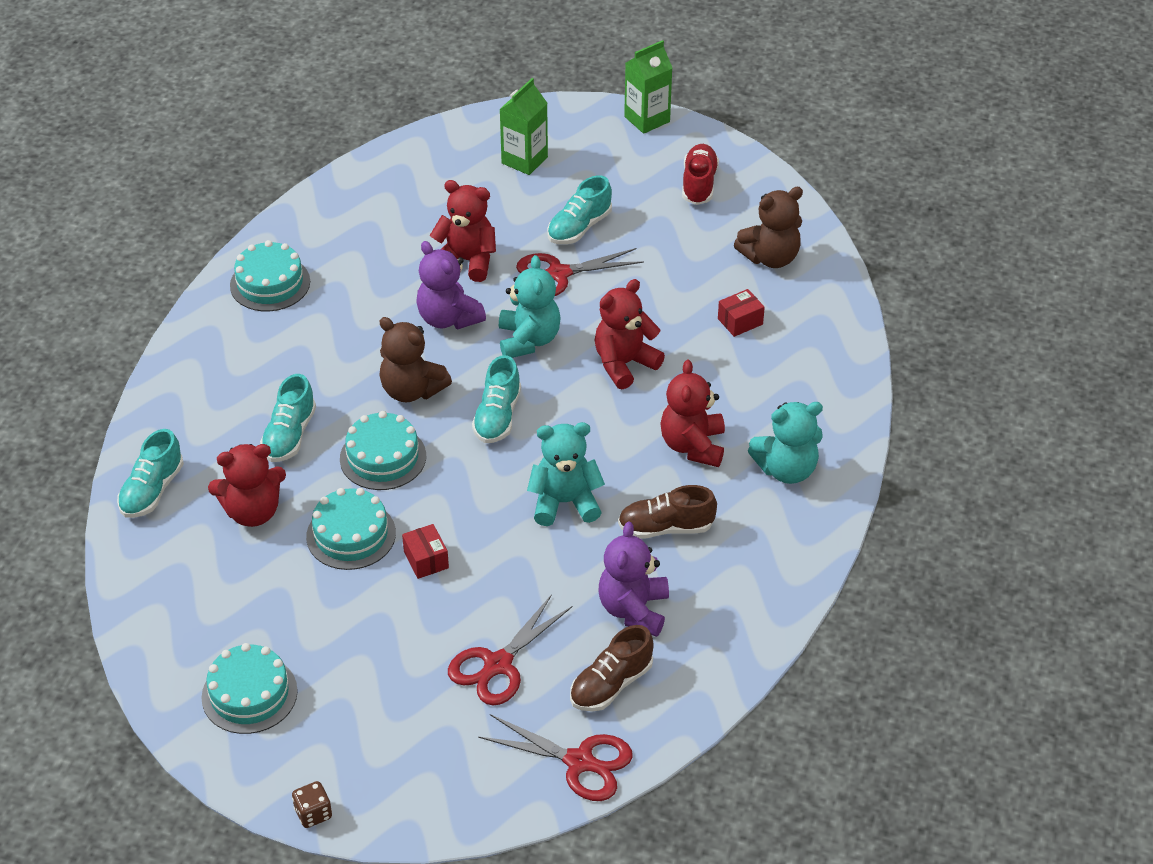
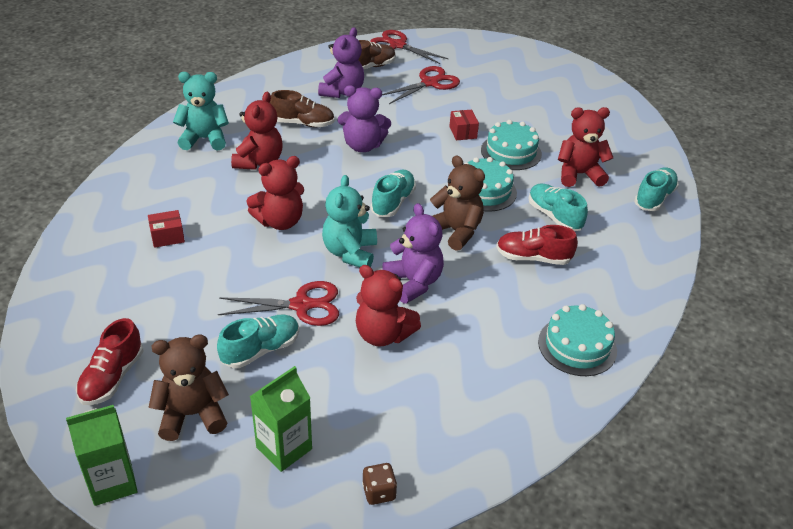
camera: 170 degrees left, 5 degrees down
(249, 694) = (574, 93): turquoise cake -> none
(289, 435) = (554, 216): turquoise shoe -> turquoise shoe turned 60 degrees counterclockwise
(313, 813) = (537, 49): brown dice -> brown dice (379, 492)
(316, 372) = (533, 258): none -> red shoe
(565, 502) = (363, 146): turquoise teddy bear -> purple teddy bear
(770, 257) = (101, 286): brown teddy bear -> brown teddy bear (192, 414)

